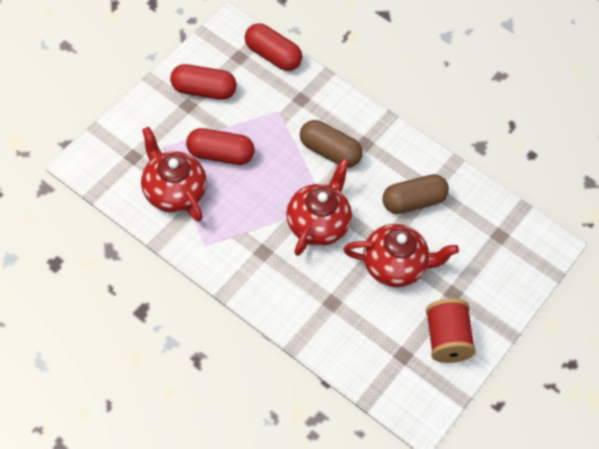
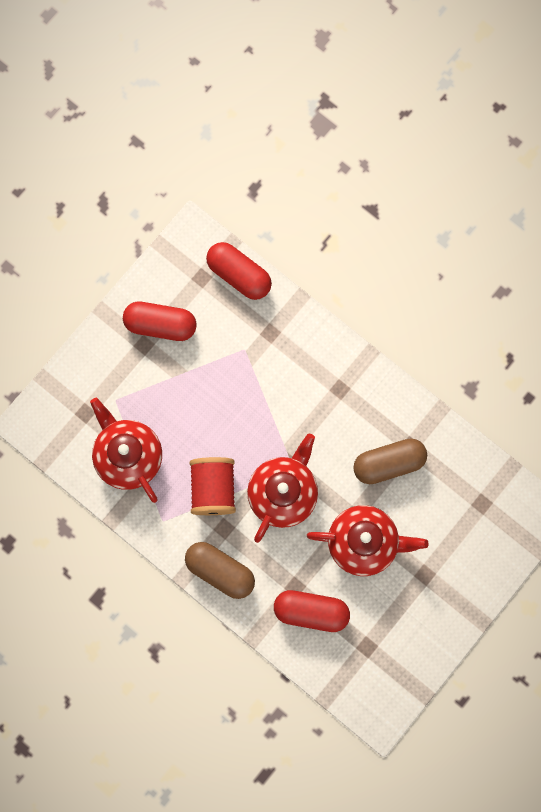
camera: 10 degrees right, 20 degrees up
(220, 154) = (178, 408): red capsule -> red capsule (311, 611)
(329, 151) = (299, 401): brown capsule -> brown capsule (220, 571)
(446, 339) = (413, 629): red spool -> red spool (213, 489)

